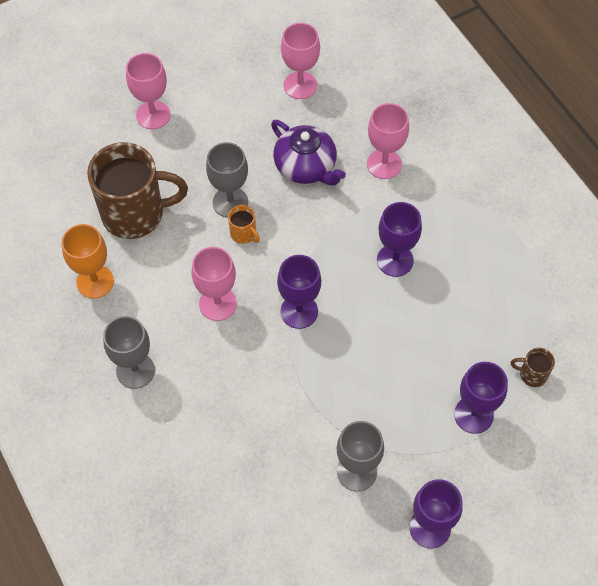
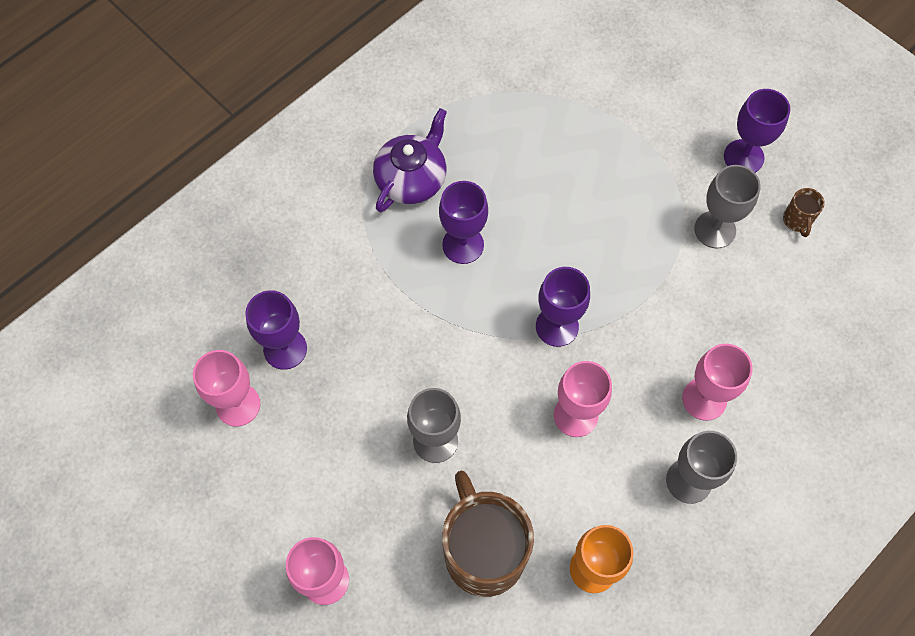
camera: 105 degrees left, 5 degrees up
(243, 234) = (475, 412): orange mug -> none
(306, 167) = (361, 367): purple teapot -> purple teapot (412, 179)
(384, 164) = (337, 282): pink goblet -> pink goblet (704, 399)
(473, 415) = (616, 141): purple goblet -> purple goblet (285, 349)
(532, 374) = (555, 99): brown mug -> brown mug (797, 221)

